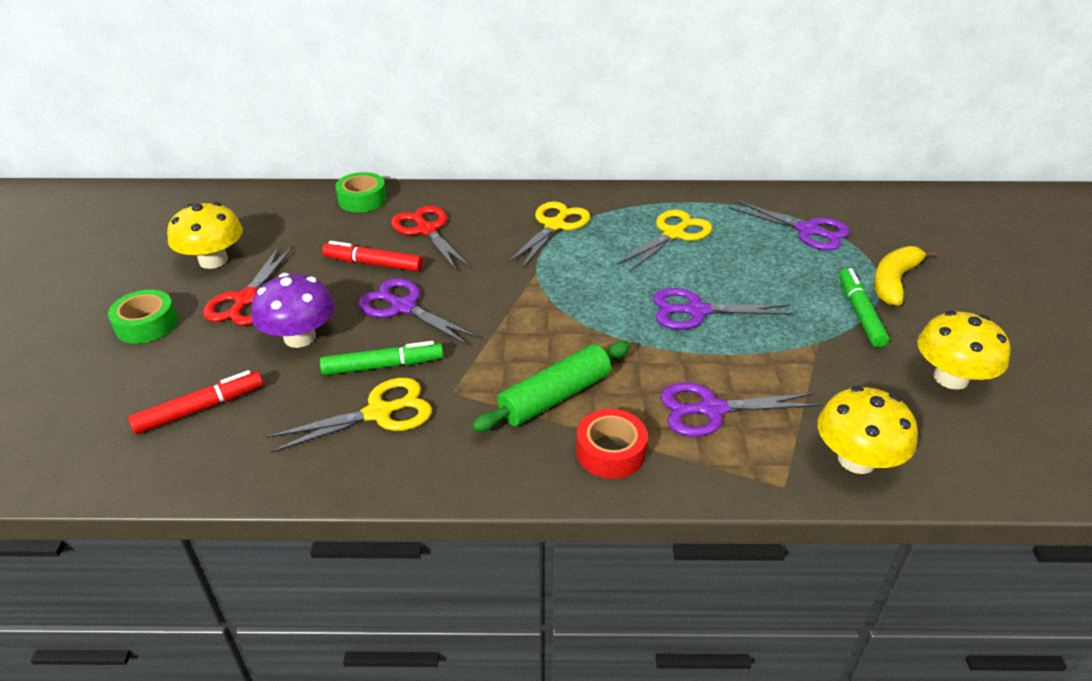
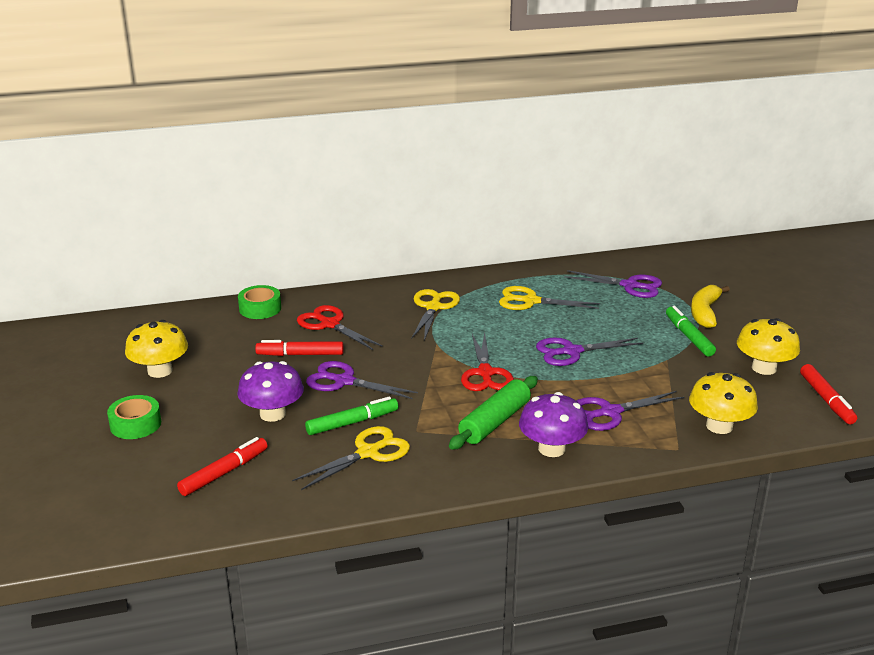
camera: 15 degrees left, 10 degrees down
(246, 300) = (209, 395): red scissors -> red scissors (485, 373)
(610, 452) = (551, 449): red tape -> purple mushroom
(674, 234) = (530, 301): yellow scissors -> yellow scissors turned 105 degrees counterclockwise
(1030, 445) = (826, 400): none -> red marker

